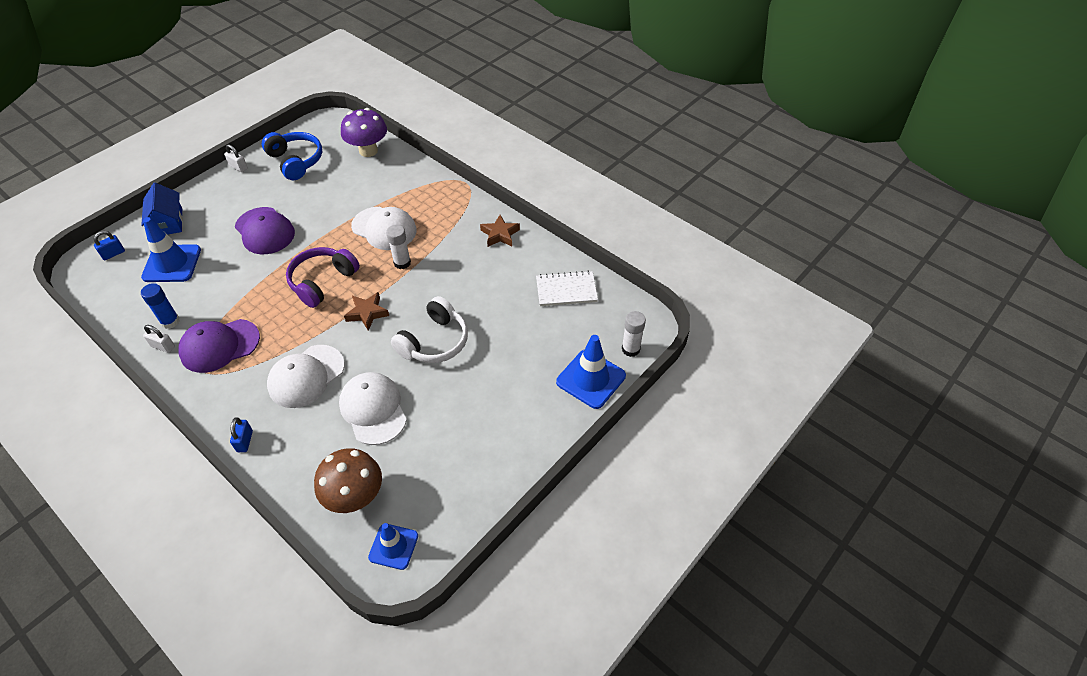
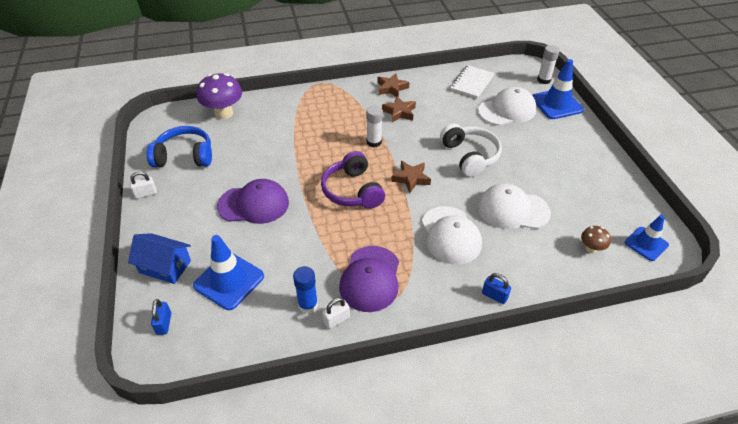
camera: 55 degrees left, 5 degrees down
(355, 497) = (591, 248): brown mushroom -> brown mushroom, size x0.51
(384, 228) = (326, 137): white cap -> white cap (507, 110)
(464, 258) = (399, 112): none -> brown star

